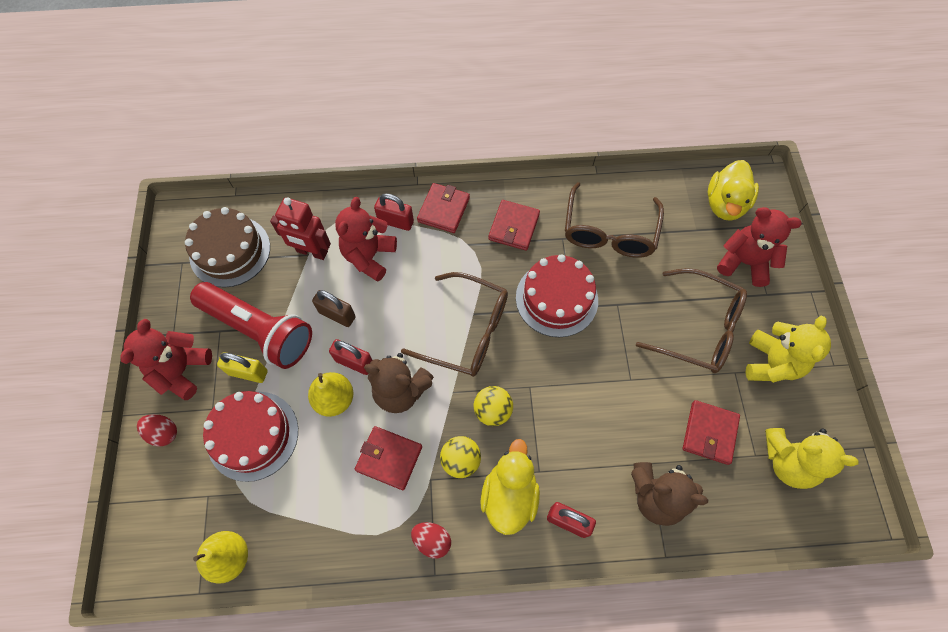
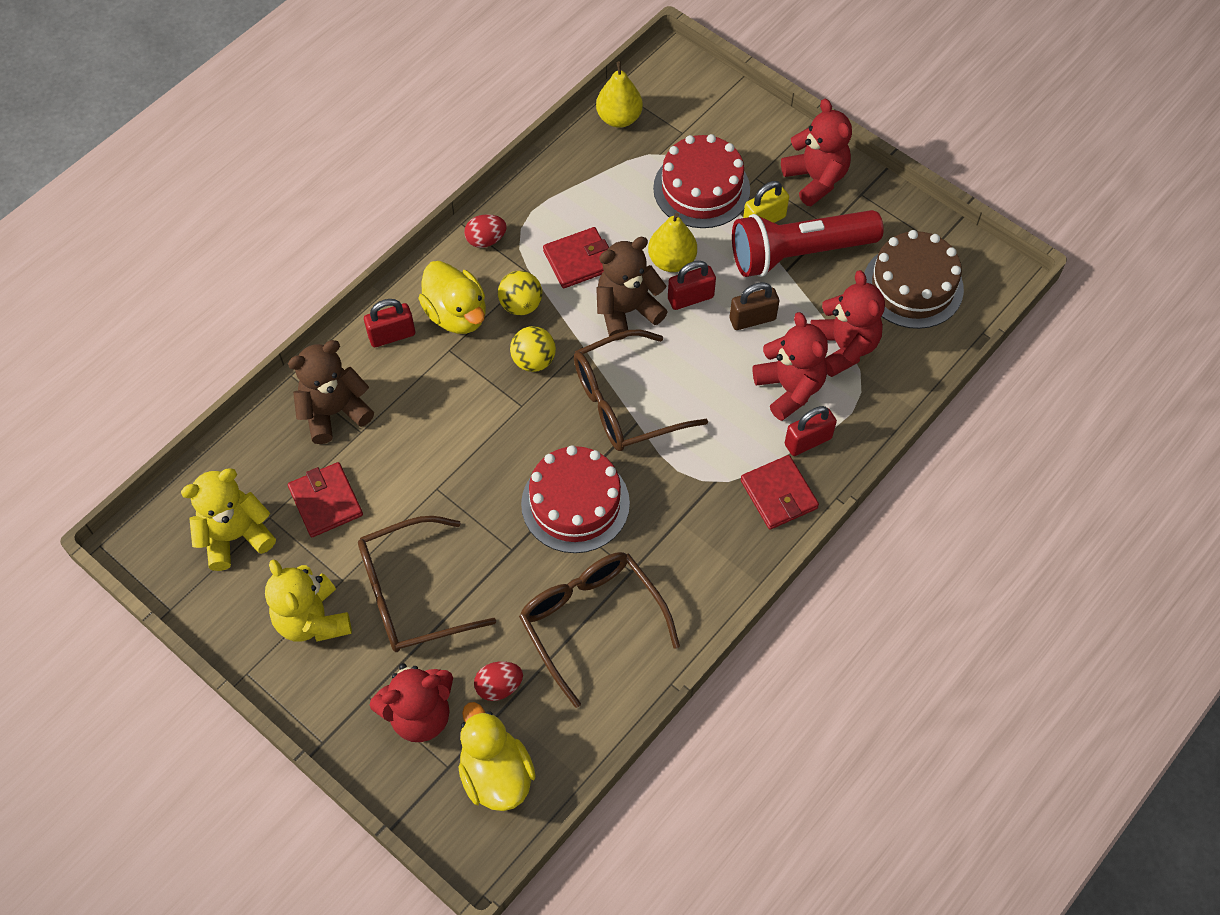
camera: 135 degrees right, 5 degrees down
(163, 433) = (768, 137): red egg -> red egg (499, 686)
(312, 252) = (844, 347): red robot -> red teddy bear
(513, 227) = (691, 539): red wallet -> none

